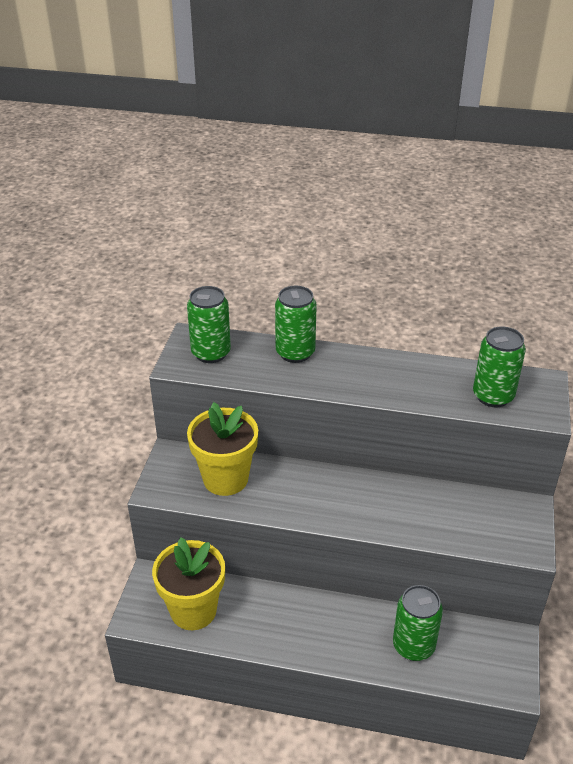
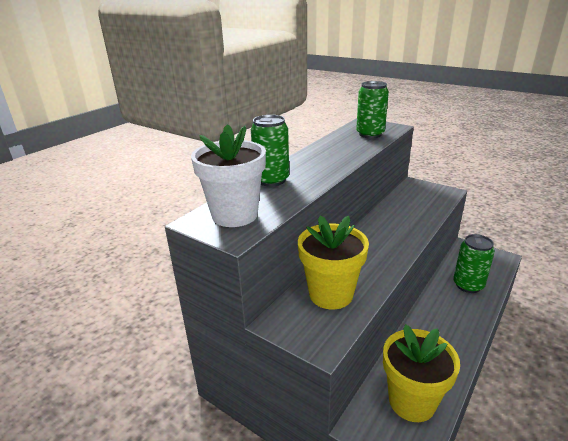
camera: 65 degrees left, 10 degrees down
(211, 353) = (235, 215): green can -> white flower pot

